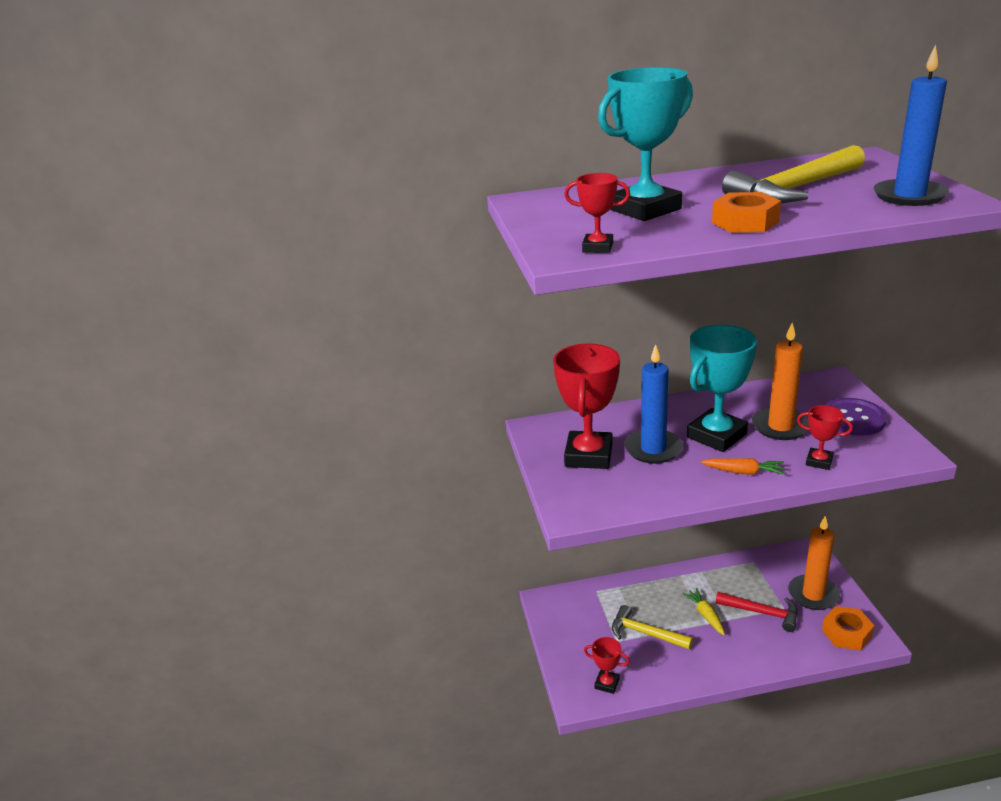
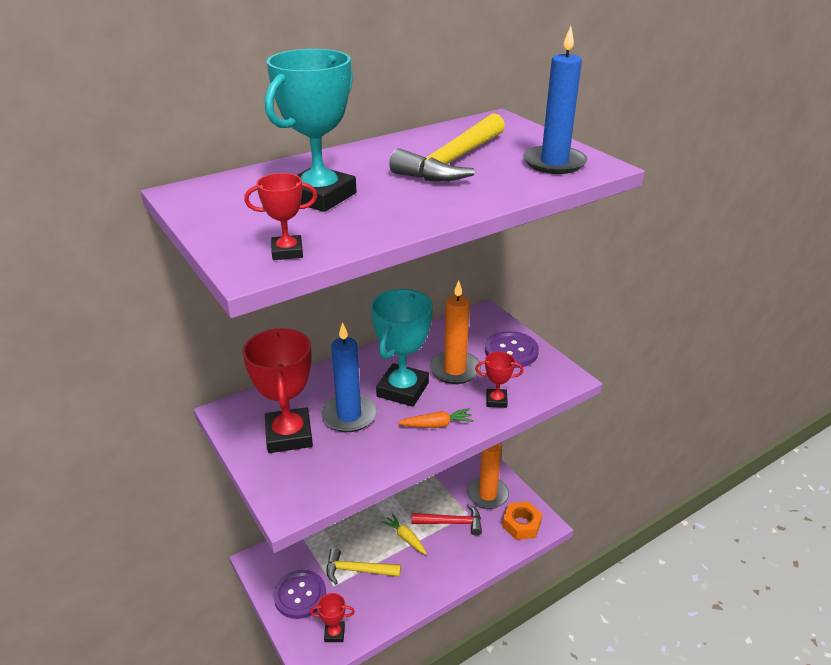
camera: 25 degrees left, 5 degrees up
(580, 641) = (300, 595): none -> purple button
(745, 222) = (424, 205): orange nut -> none

